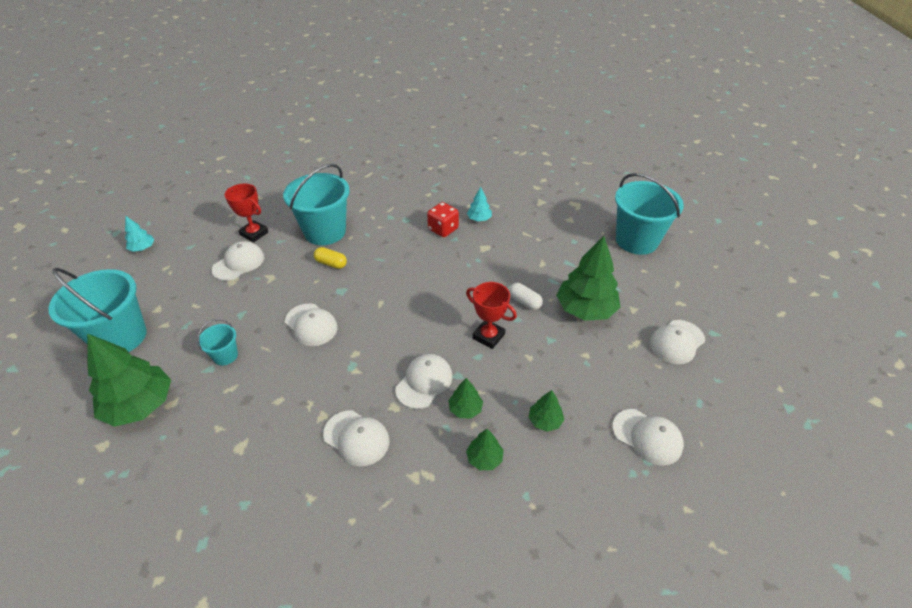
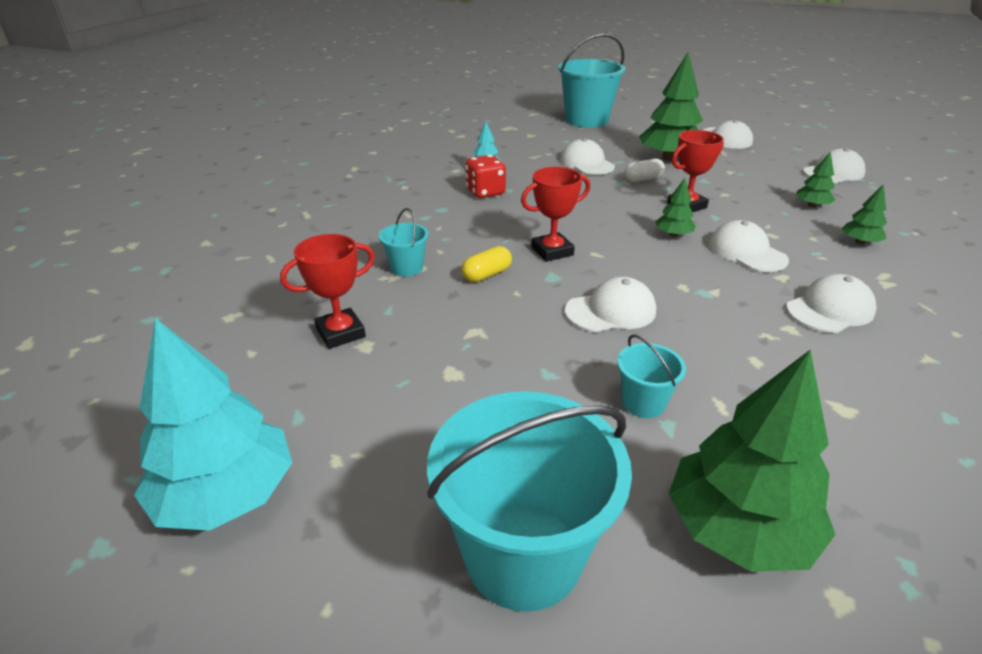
camera: 65 degrees left, 10 degrees down
(143, 248) = (226, 495): turquoise tree -> turquoise tree, size x2.09
(239, 263) = (409, 360): white cap -> white cap (586, 163)
(325, 232) = (407, 268): turquoise bucket -> turquoise bucket, size x0.47
(373, 282) = (552, 251): none -> red trophy
(465, 409) = (791, 238): green tree -> green tree (673, 235)

